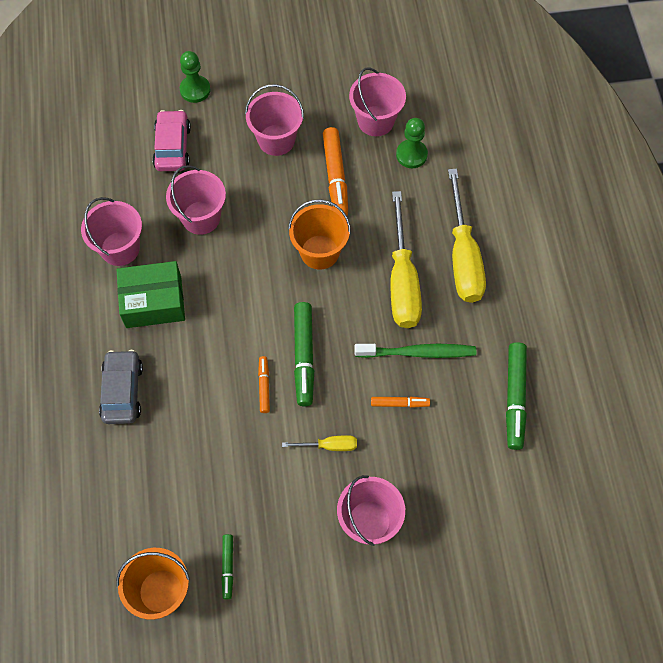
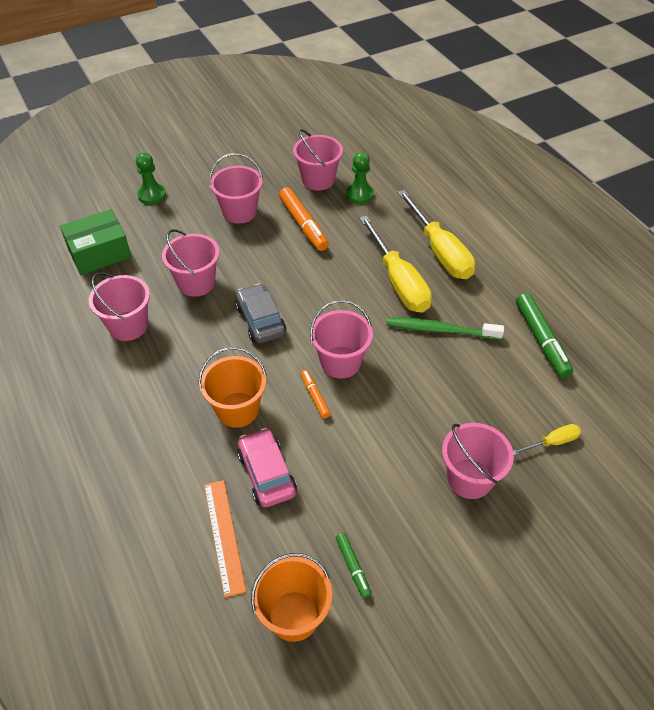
camera: 20 degrees left, 15 degrees down
(122, 391) = (177, 442): grey car -> grey car (260, 320)
(131, 498) = (224, 536): none -> orange ruler
(153, 302) = (178, 359): green box -> green box (99, 252)
(172, 147) = (148, 239): pink car -> pink car (267, 474)
(304, 357) = (340, 362): green marker -> pink bucket
(319, 252) = (316, 280): orange bucket -> orange bucket (237, 410)
(329, 446) = (399, 426): yellow screwdriver -> yellow screwdriver (552, 442)
(399, 403) = (445, 373): orange marker -> none
(418, 352) = (440, 330): green toothbrush -> green toothbrush turned 150 degrees counterclockwise

